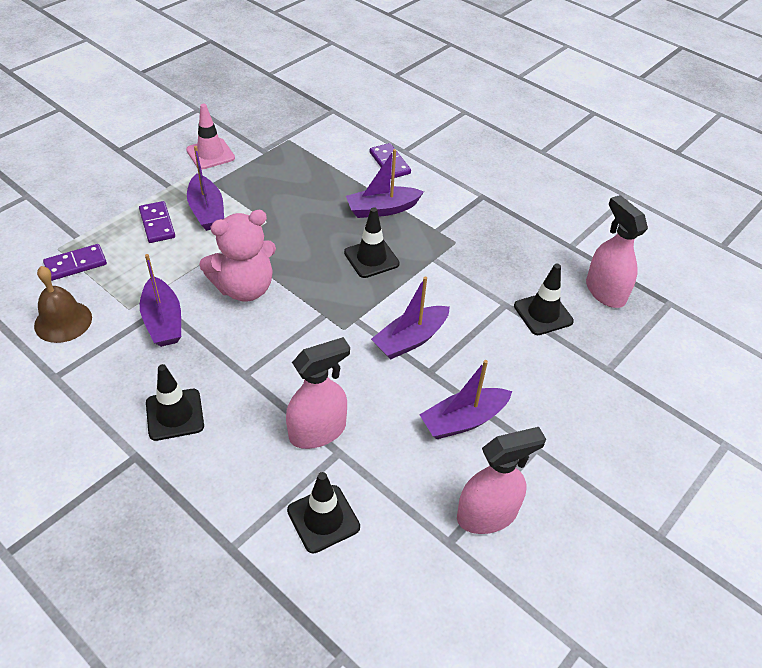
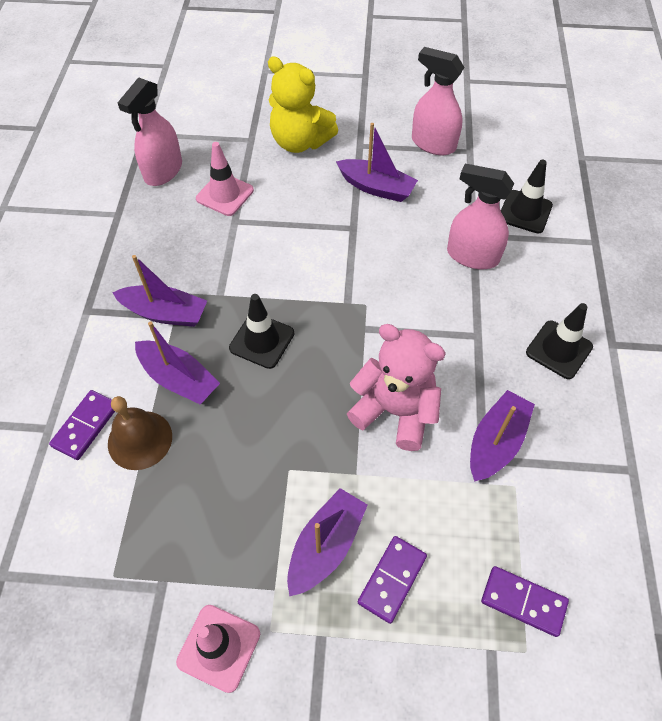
camera: 125 degrees left, 10 degrees up
(63, 321) = (587, 529): brown bell -> brown bell (140, 440)
(410, 339) = (333, 256): purple boat -> purple boat (165, 313)
(543, 314) = (225, 194): black traffic cone -> pink traffic cone
(576, 403) = (300, 142): none -> yellow teddy bear

